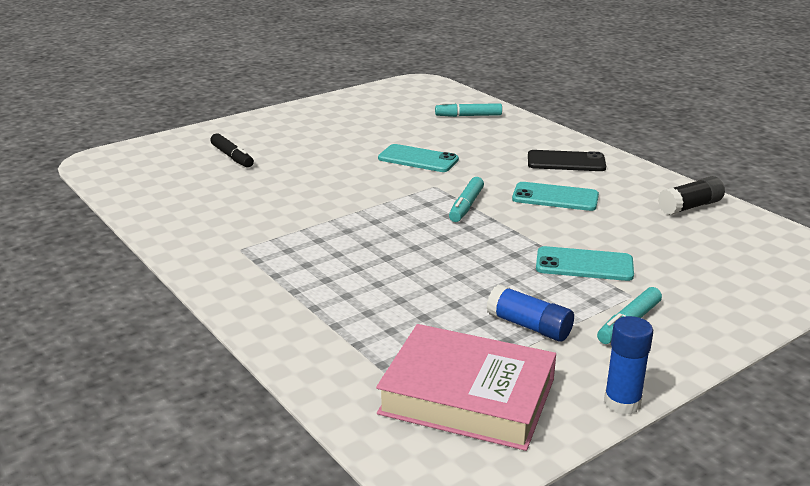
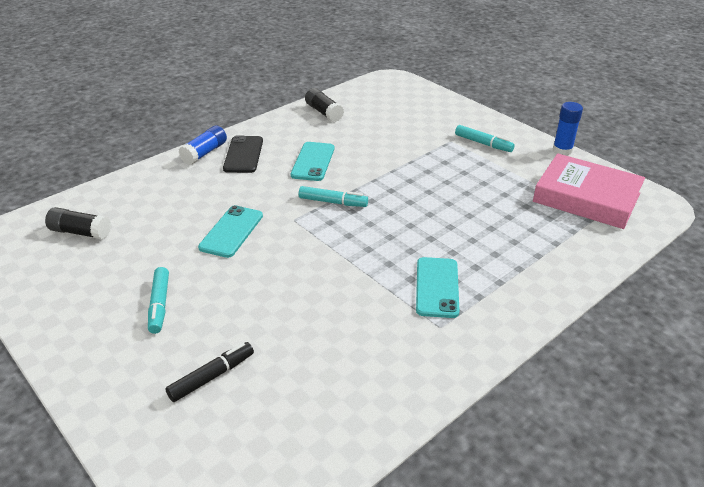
camera: 95 degrees left, 10 degrees up
(427, 106) = (80, 232): none -> black glue stick
(467, 396) = (586, 197): pink book -> pink book turned 75 degrees counterclockwise
(468, 116) = (120, 204): turquoise marker -> turquoise marker (159, 305)
(529, 326) = (502, 176): blue glue stick -> blue glue stick (204, 153)
(584, 265) = (417, 154): turquoise phone -> turquoise phone (437, 287)

